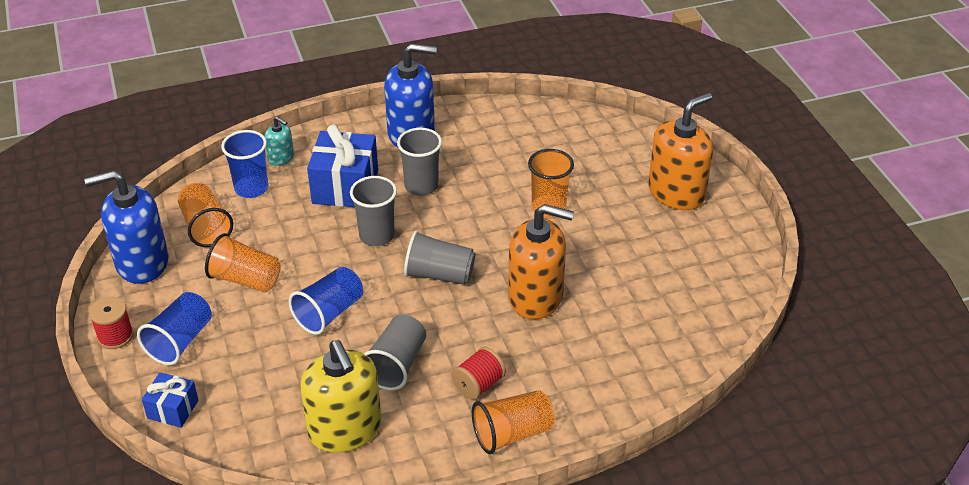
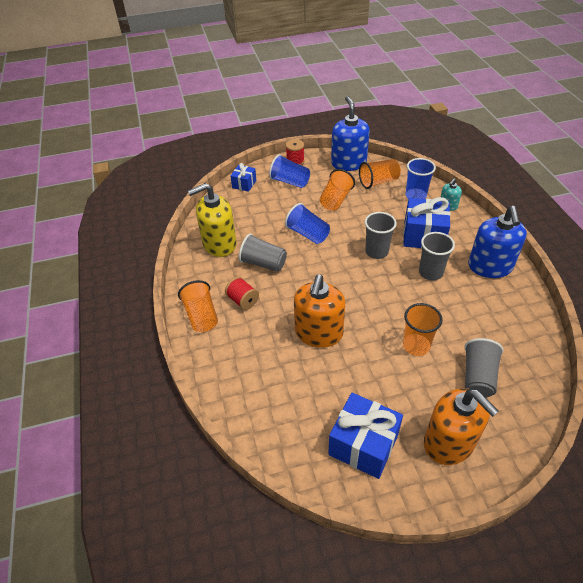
camera: 95 degrees right, 5 degrees up
(439, 275) = (340, 282): grey cup -> grey cup (478, 376)
(693, 258) = (363, 444): none -> blue gift

